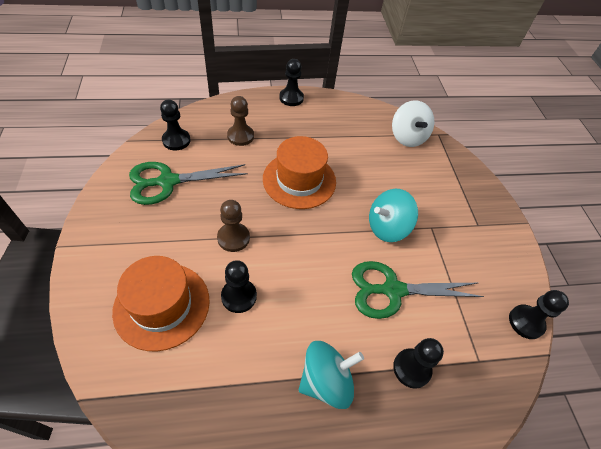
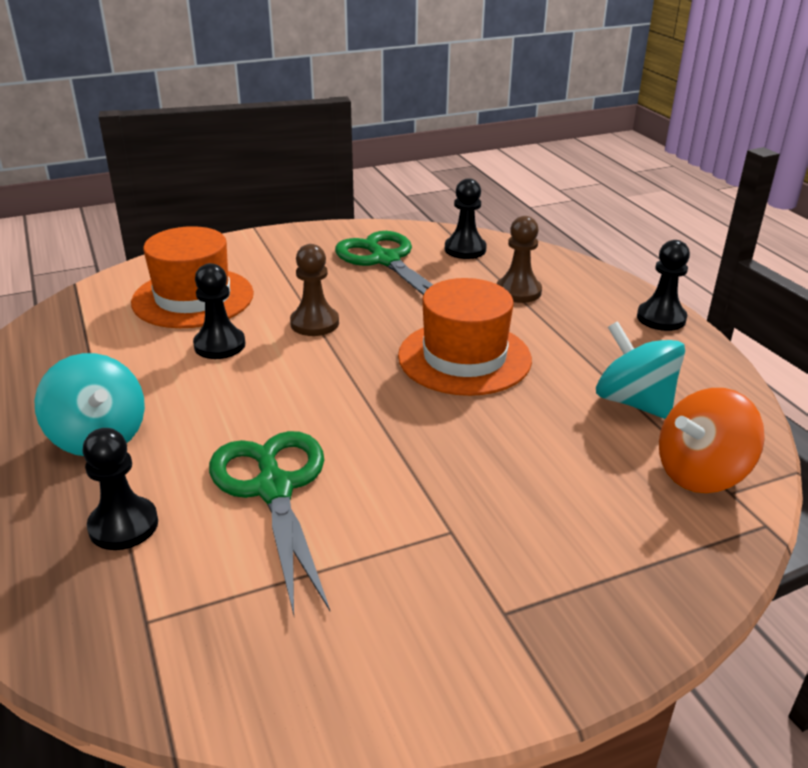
camera: 80 degrees right, 20 degrees down
(387, 227) = (415, 468): turquoise spinning top -> turquoise spinning top (634, 402)
(407, 137) = (701, 473): white spinning top -> orange spinning top
(526, 322) = (251, 709): black pawn -> none

